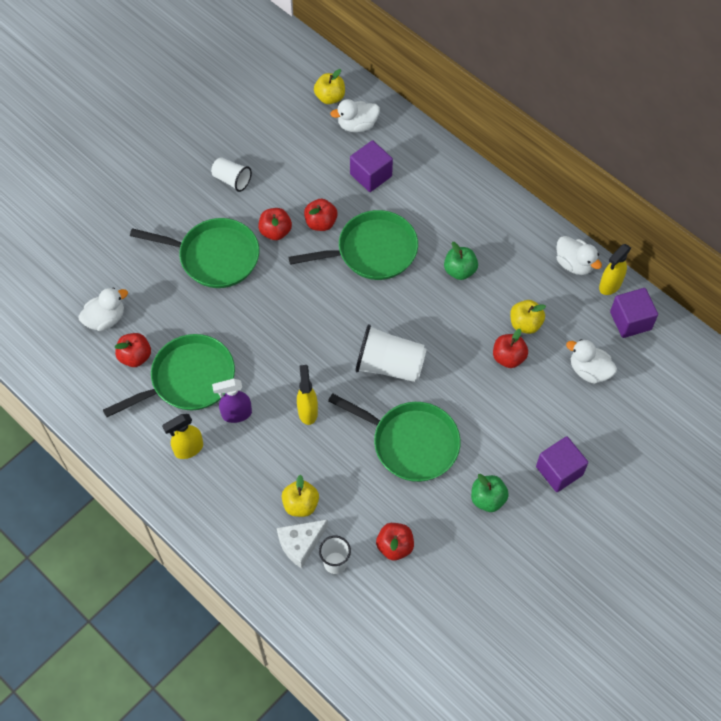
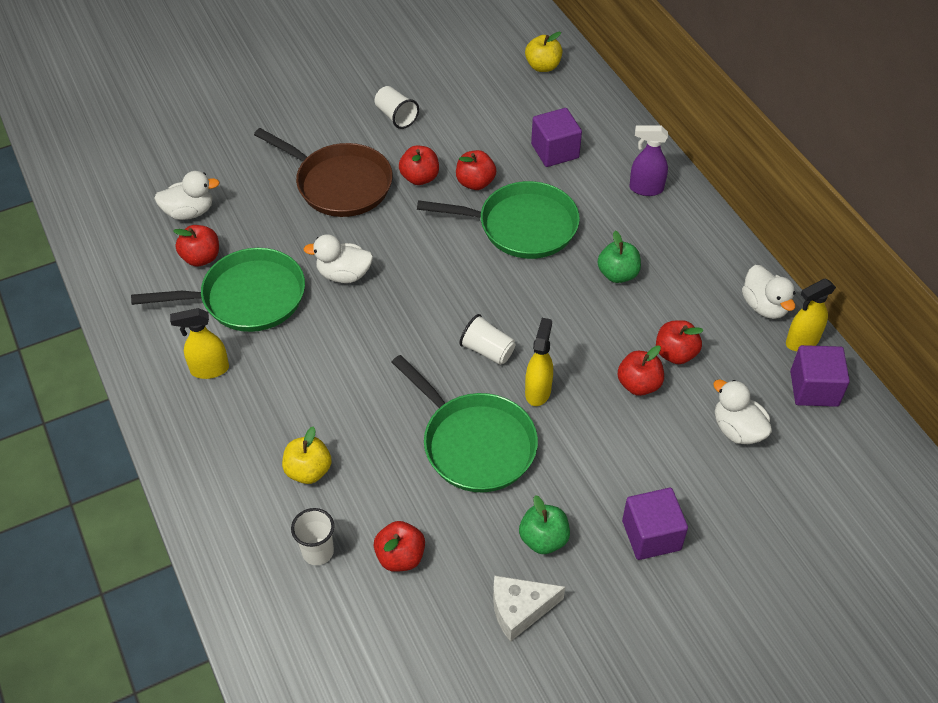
camera: 20 degrees right, 10 degrees down
(215, 256) = (340, 184): green pan -> brown pan
(236, 414) = (282, 349): purple spray bottle -> purple spray bottle (645, 189)
(300, 544) = (286, 515): white cheese -> white cheese (520, 609)
(307, 411) = (367, 371): yellow spray bottle -> yellow spray bottle (538, 391)
(357, 125) = (561, 99): white duck -> white duck (344, 274)
(389, 365) = (487, 350): white cup -> white cup, size x0.59
(525, 324) = (675, 354): yellow apple -> red apple

